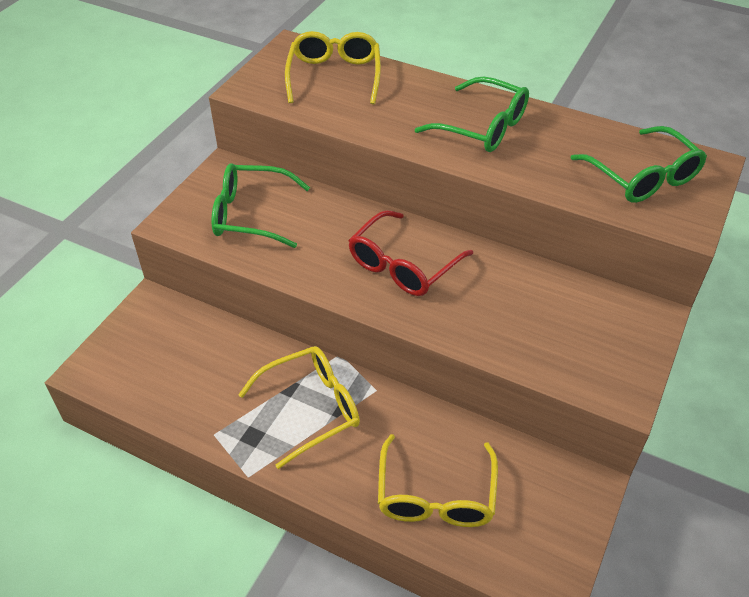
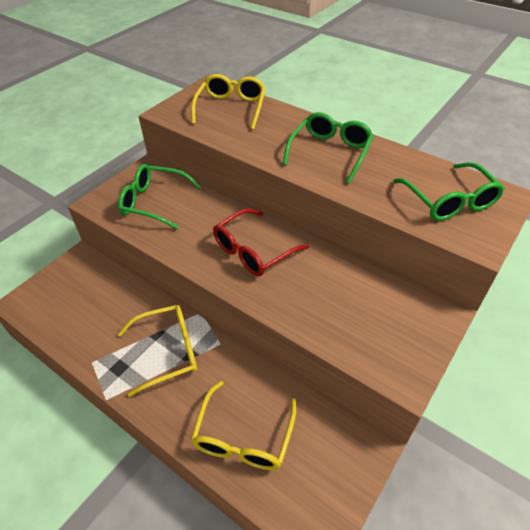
camera: 10 degrees right, 0 degrees up
(482, 127) = (330, 152): green glasses -> green glasses turned 105 degrees counterclockwise

